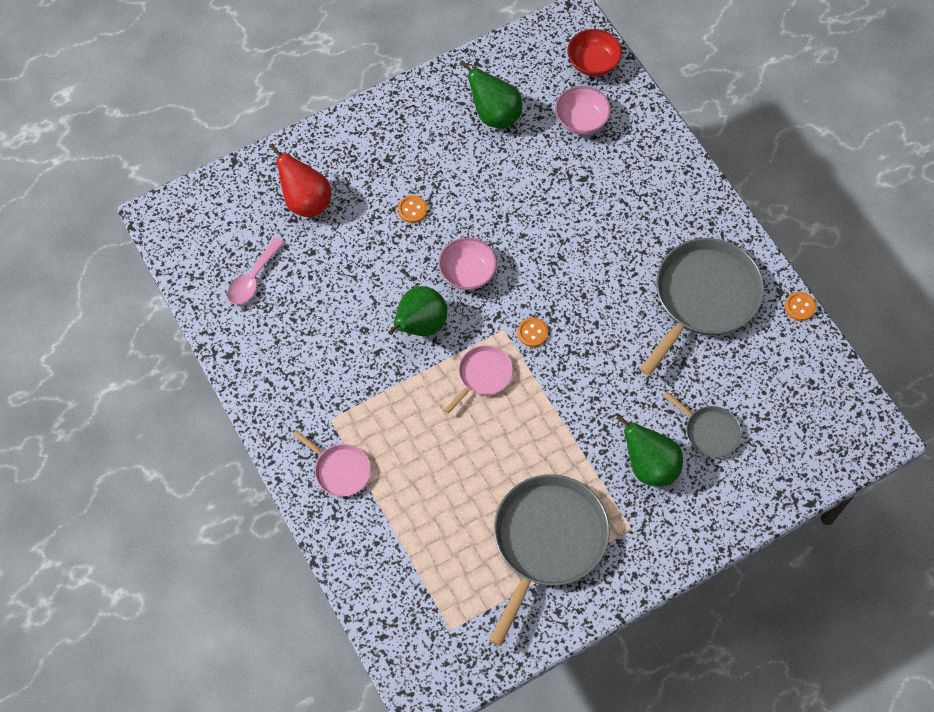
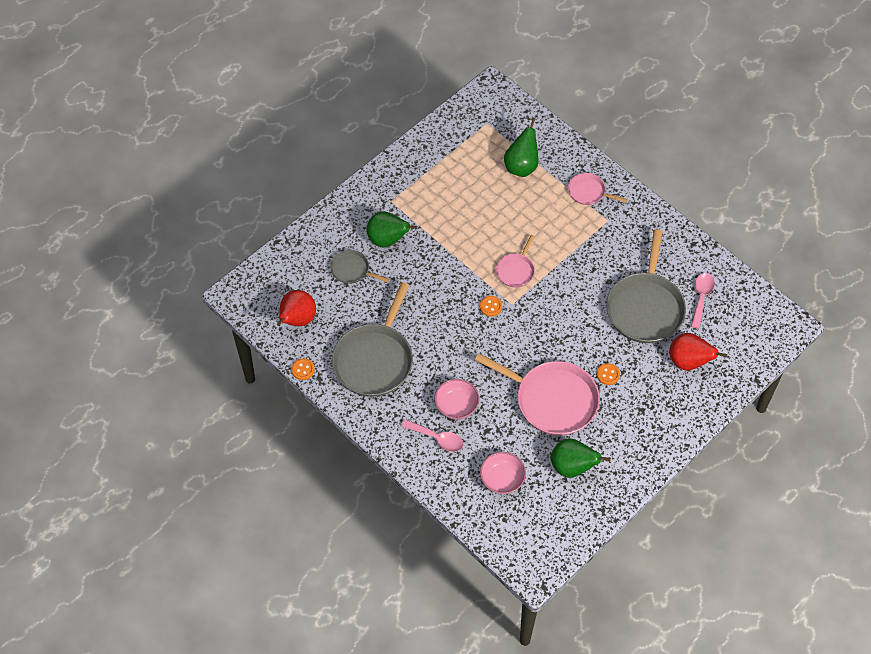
camera: 165 degrees right, 5 degrees down
(420, 325) = (571, 293): green pear -> green pear (521, 166)
(467, 273) = (550, 337): pink bowl -> pink bowl (456, 406)
(492, 195) = (552, 400): none -> pink pan
(547, 541) = (442, 182): grey pan -> grey pan (645, 307)
(593, 63) = (507, 534): red bowl -> none
(646, 183) = (437, 438): none -> pink spoon
(797, 376) = (297, 320): none -> red pear

